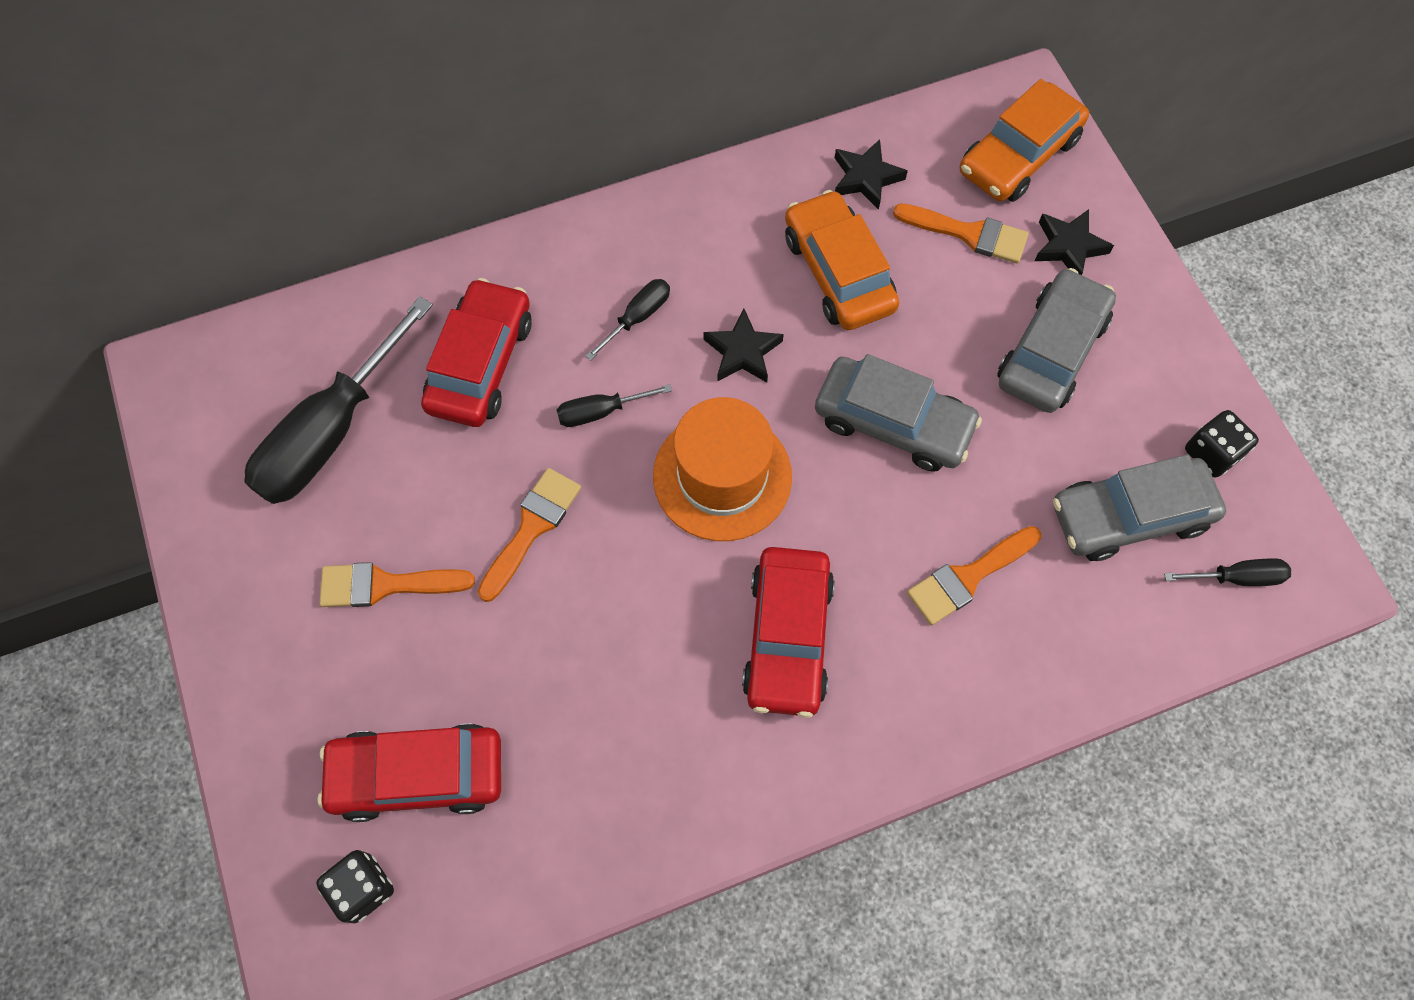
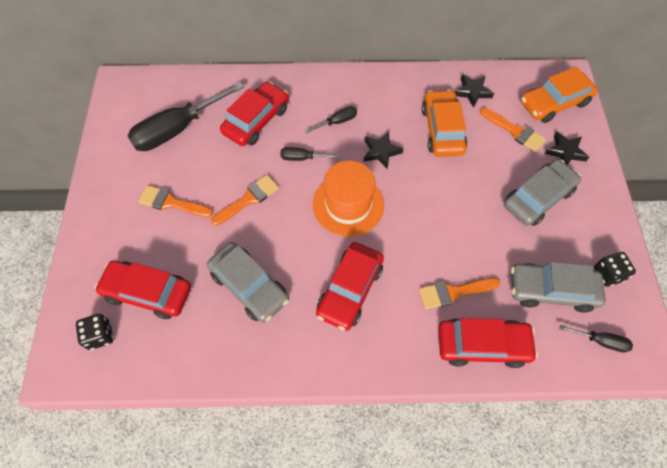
camera: 20 degrees right, 5 degrees down
(893, 422) = (443, 206): grey car -> grey car (249, 286)
(1049, 654) = (482, 345): none -> red car

